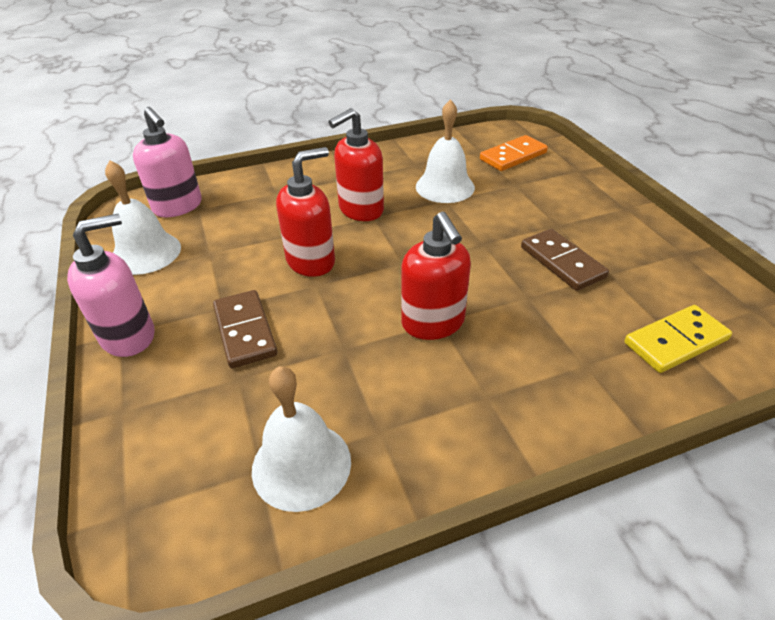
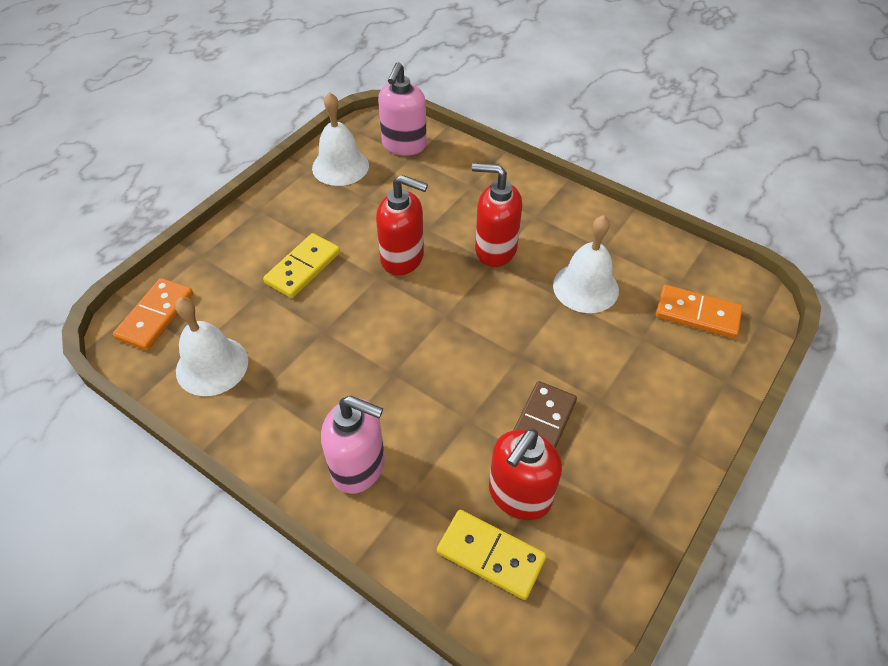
camera: 55 degrees right, 10 degrees up
(129, 336) = (259, 215): pink soap dispenser -> pink soap dispenser (359, 466)
(164, 497) = (156, 316): none -> orange domino
(244, 331) = (303, 268): brown domino -> yellow domino
(433, 323) = (388, 370): red soap dispenser -> red soap dispenser (519, 495)

